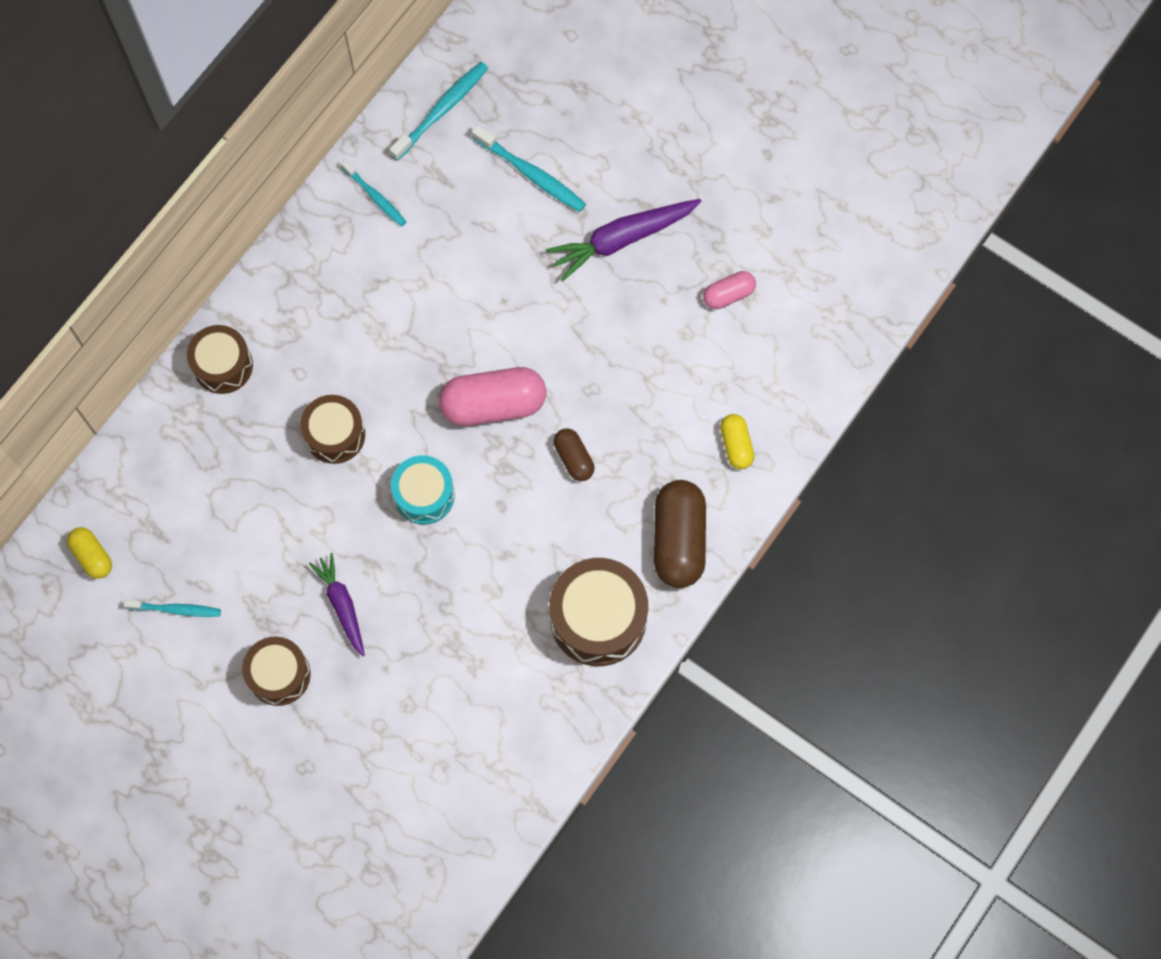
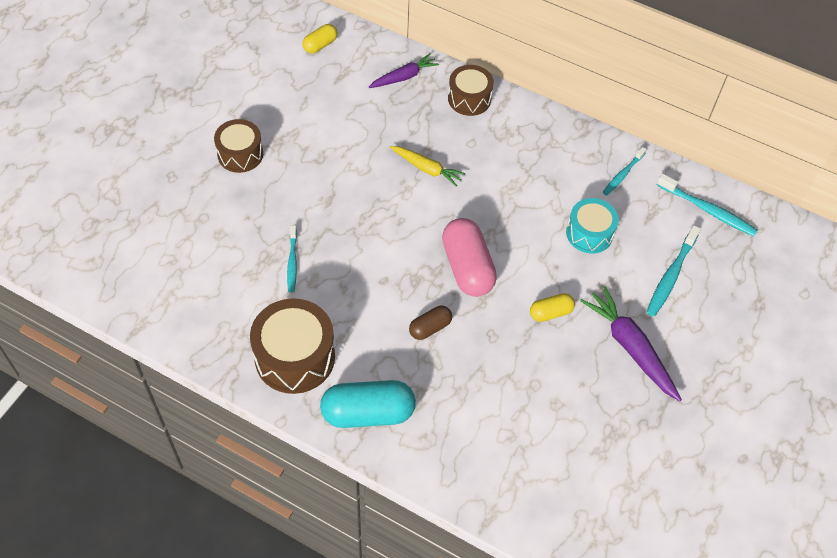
camera: 80 degrees right, 15 degrees down
(176, 609) = (285, 92): turquoise toothbrush -> turquoise toothbrush (292, 262)
(335, 435) = (426, 169): brown drum -> yellow carrot
(342, 605) = (294, 186): purple carrot -> purple carrot (404, 77)
(424, 495) = (386, 228): turquoise drum -> turquoise drum (589, 233)
(678, 540) = (368, 413): brown capsule -> turquoise capsule
(728, 295) = (599, 436): pink capsule -> none
(736, 445) = (459, 453): yellow capsule -> yellow capsule (550, 312)

